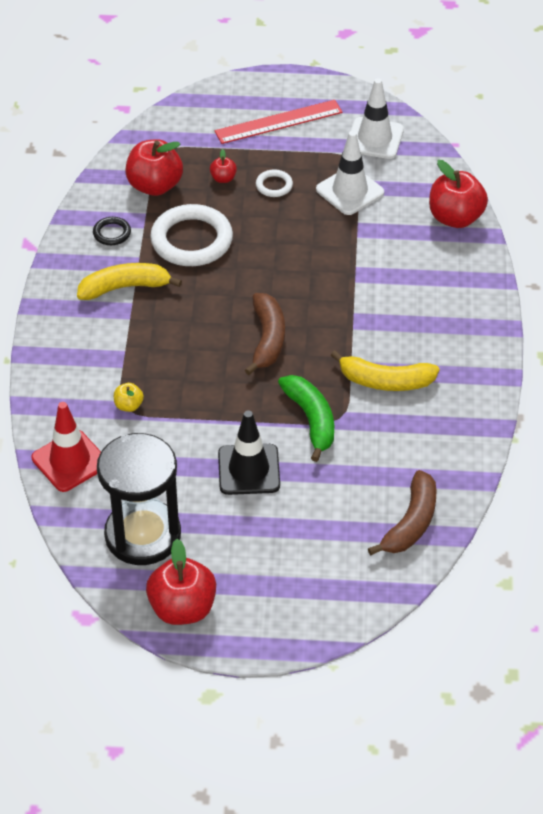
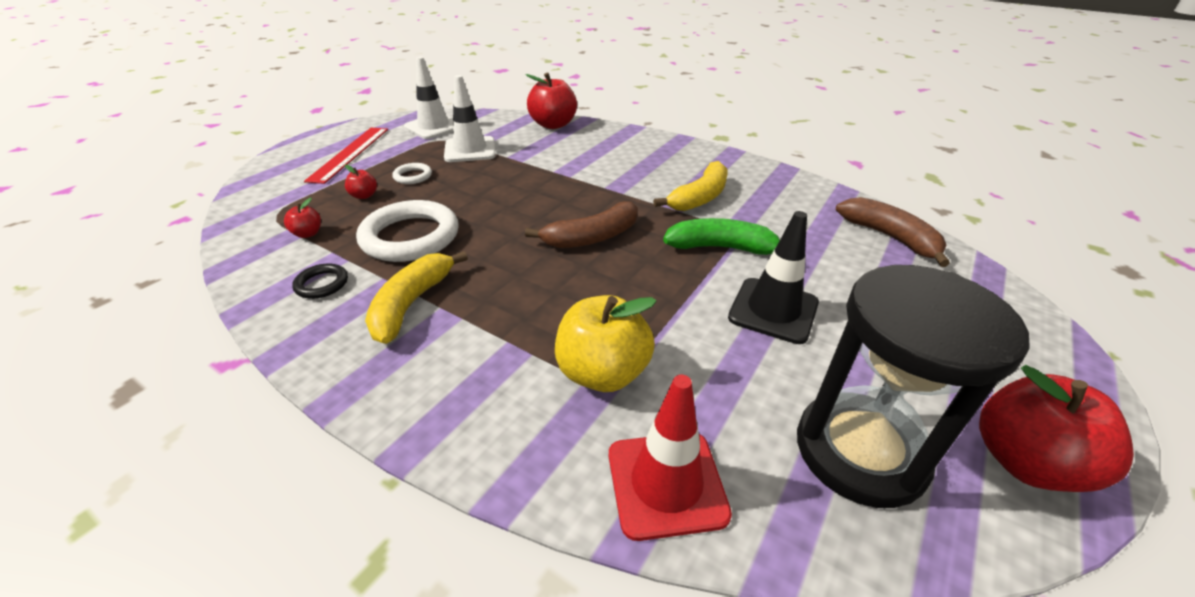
camera: 60 degrees left, 10 degrees down
(128, 405) = (603, 372): yellow apple -> yellow apple, size x2.11
(155, 186) = (308, 234): red apple -> red apple, size x0.47
(267, 339) = (592, 237): brown banana -> brown banana turned 120 degrees clockwise

